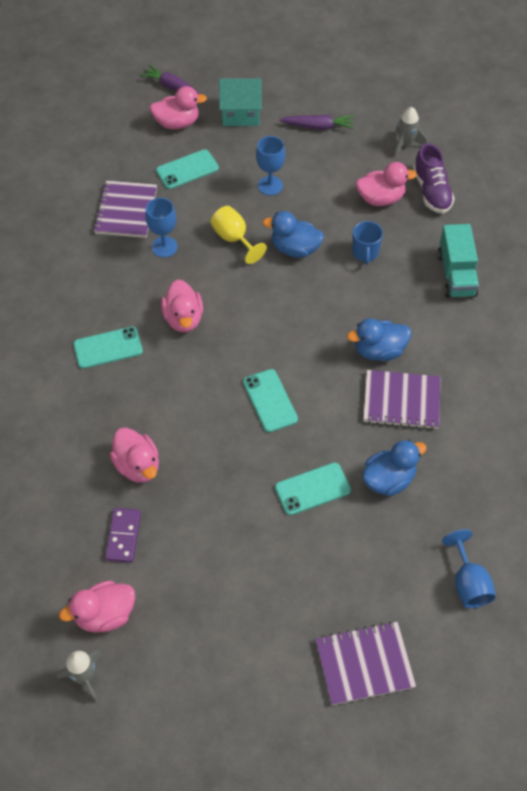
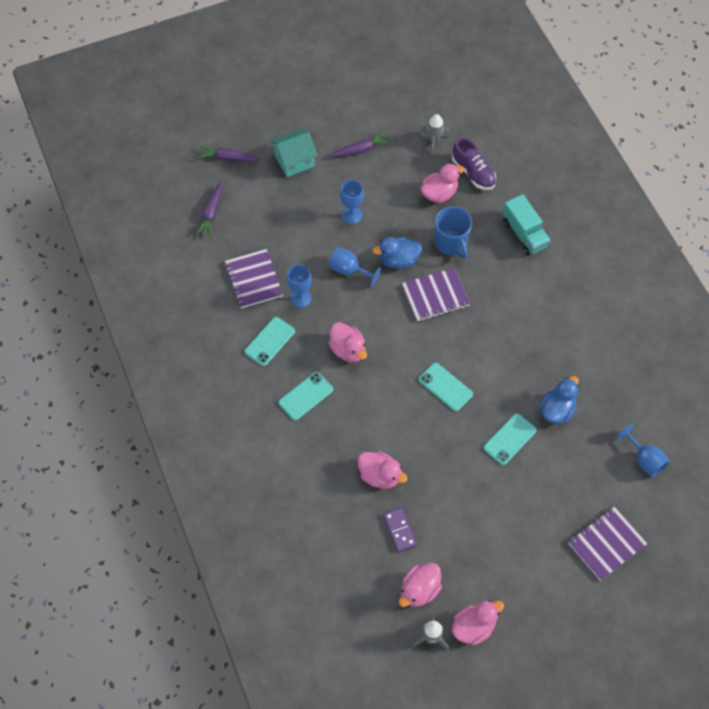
camera: 25 degrees left, 5 degrees up
(123, 132) = (211, 213): none -> purple carrot
(177, 123) = (249, 188): pink duck -> pink duck (473, 627)
(187, 169) = (280, 226): turquoise phone -> turquoise phone (269, 341)
(234, 239) = (349, 270): yellow goblet -> blue goblet
(365, 253) = (451, 243): blue mug -> blue mug, size x1.53
(379, 351) = (501, 316): blue duck -> none
(401, 401) = (536, 348): purple notebook -> purple notebook (435, 295)

